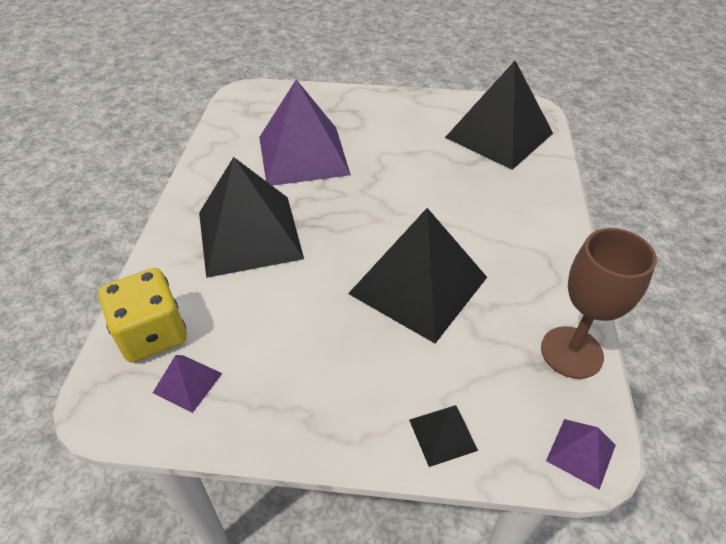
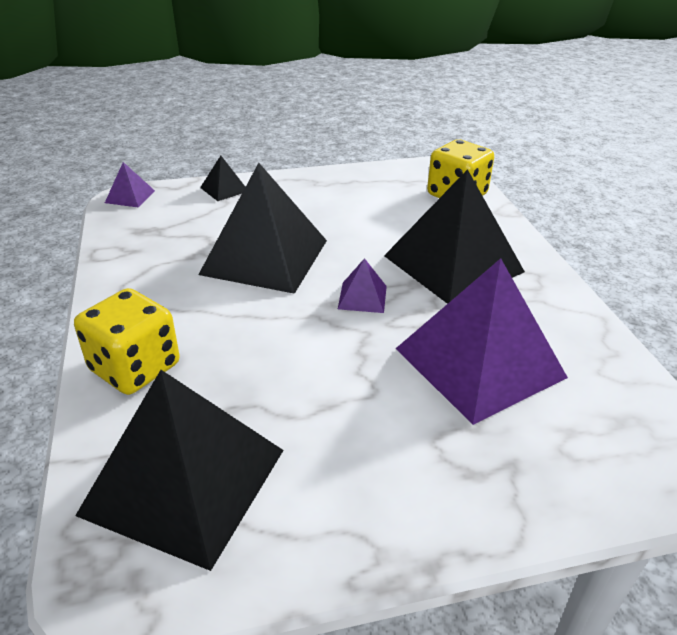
camera: 160 degrees right, 10 degrees down
(187, 383) = (406, 181): purple pyramid -> purple pyramid (362, 297)
(534, 200) = (135, 368): none -> yellow dice
(571, 352) = (123, 239): brown goblet -> none

